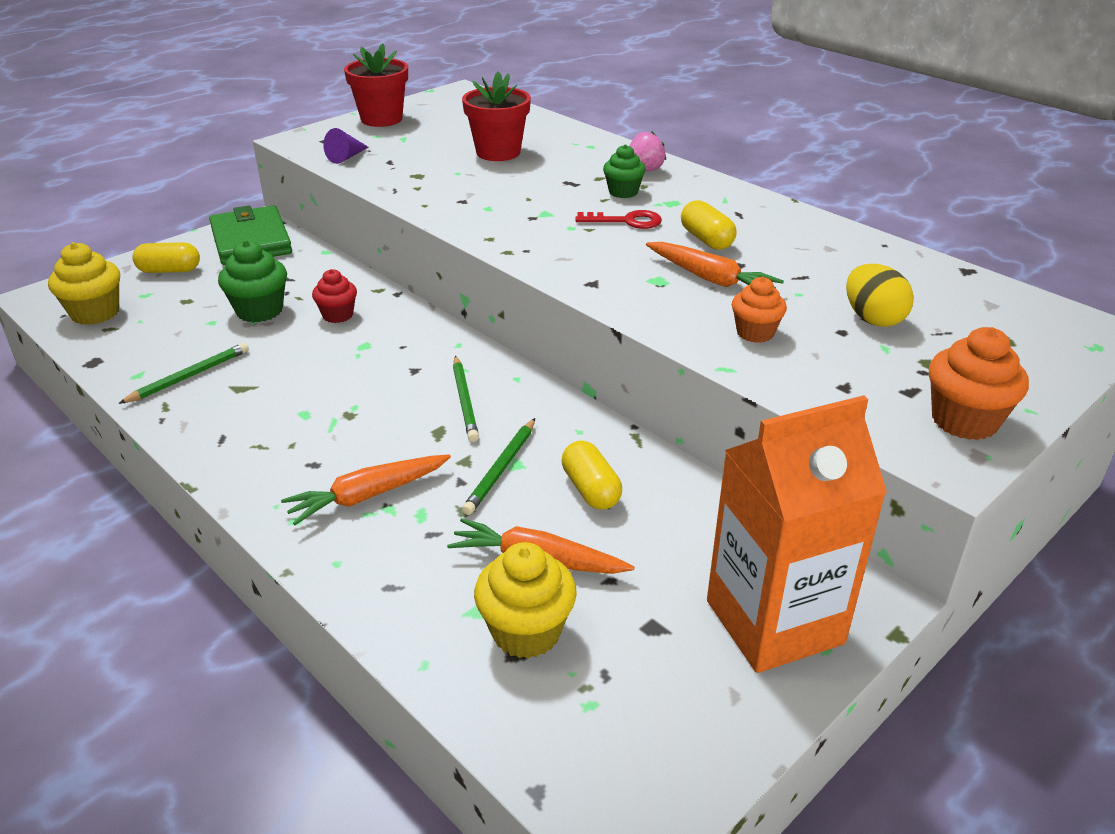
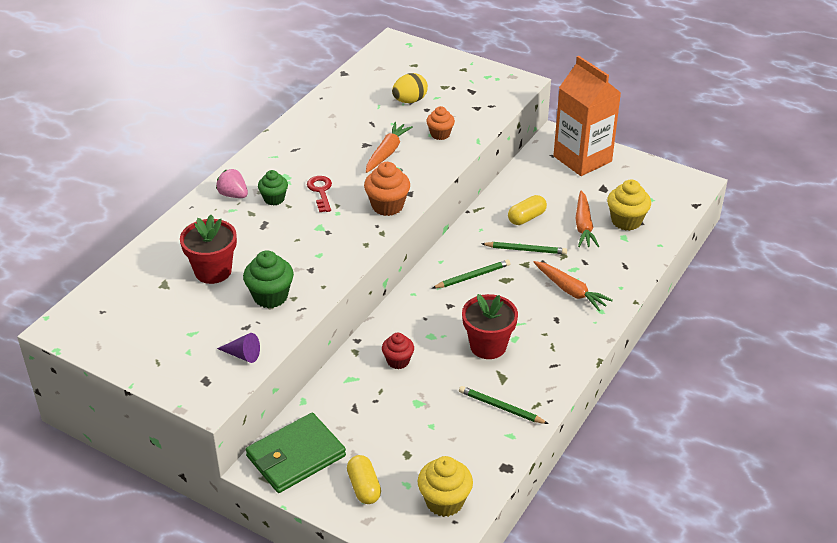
camera: 105 degrees left, 5 degrees up
(259, 311) = (406, 405): green cupcake -> green cupcake (270, 296)
(381, 119) = (146, 360): red flower pot -> red flower pot (488, 346)
(706, 239) = (337, 158): yellow capsule -> none
(964, 421) = (488, 78): orange cupcake -> orange cupcake (387, 206)

